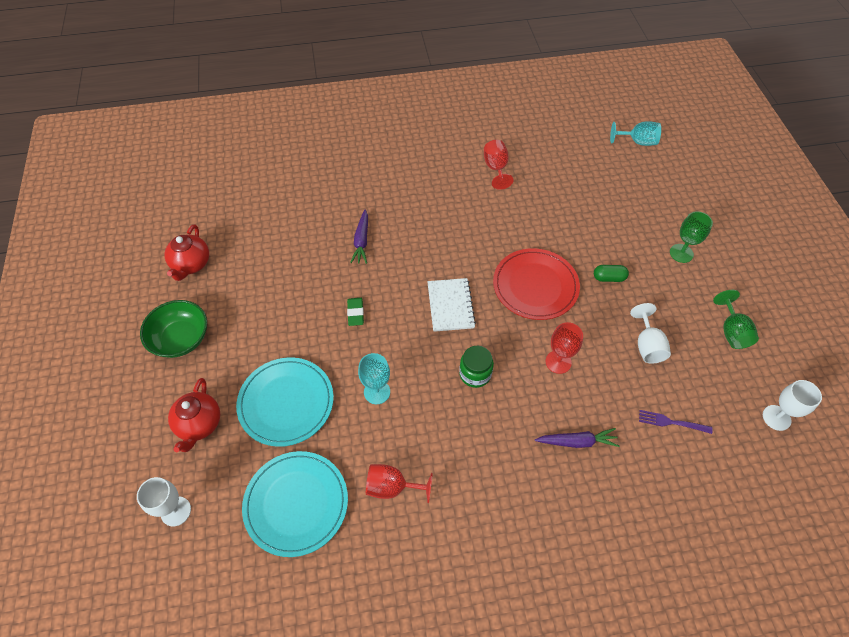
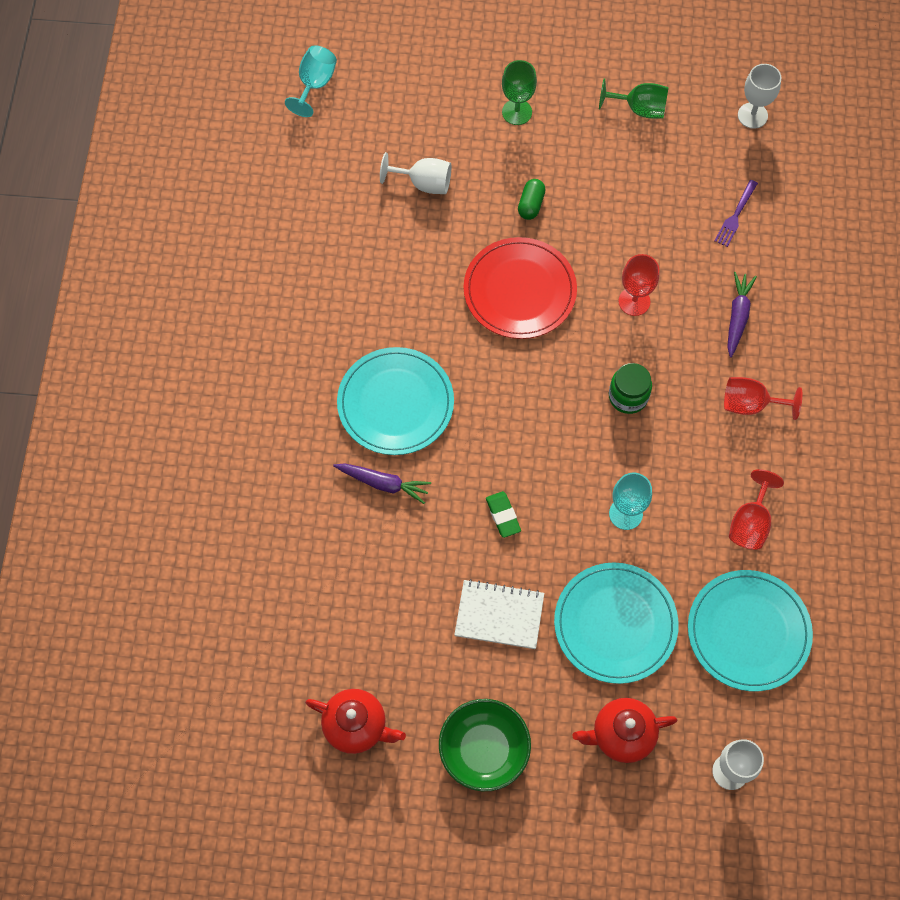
camera: 75 degrees left, 10 degrees up
(199, 424) = (621, 735): red teapot -> red teapot turned 150 degrees clockwise
(355, 313) = (503, 515): green eraser -> green eraser turned 60 degrees clockwise
(421, 234) = (395, 403): none -> turquoise plate
(450, 305) = (522, 398): white notebook -> white notebook (499, 615)
(496, 168) = (304, 275): red goblet -> red goblet (750, 404)
(647, 345) = (636, 201): white goblet -> white goblet (424, 183)

